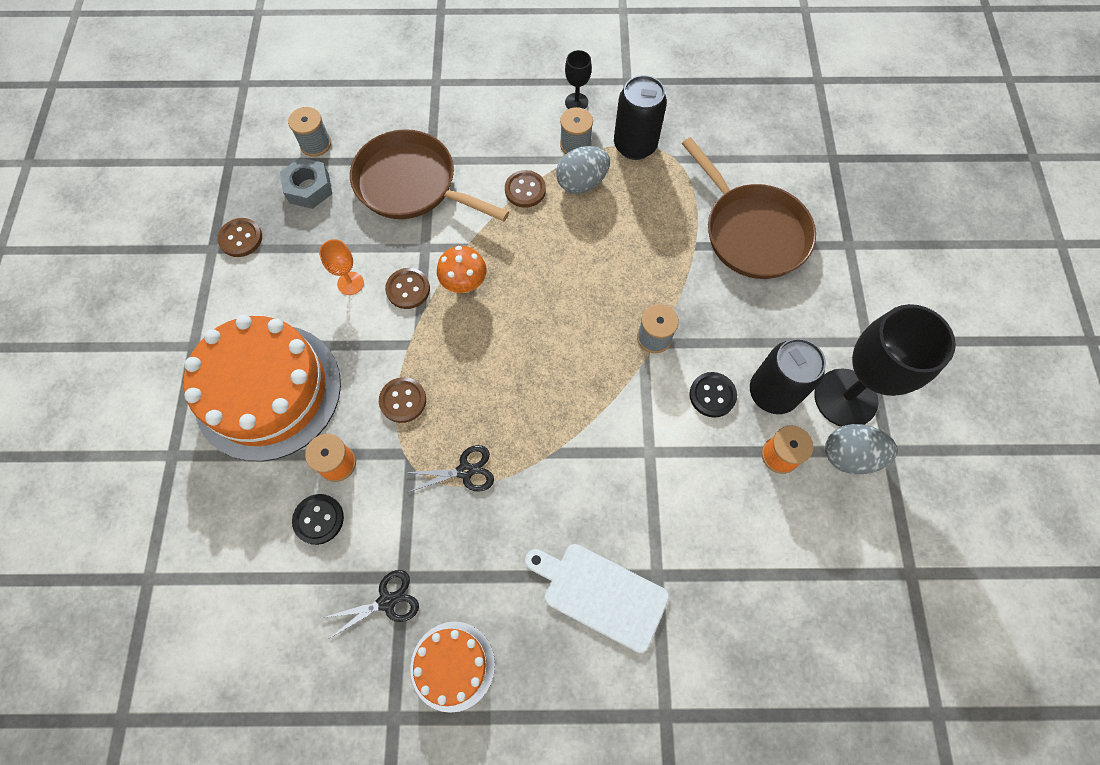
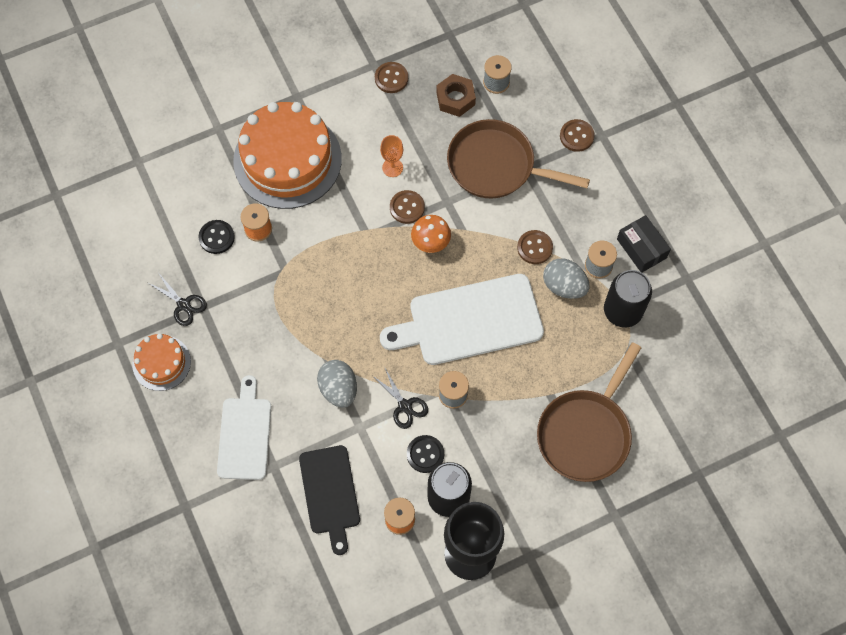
camera: 65 degrees right, 0 degrees up
(309, 188) = (455, 99): grey nut -> brown nut
(403, 400) = (321, 247): brown button -> brown button (576, 136)
(411, 184) = (496, 166): brown pan -> brown pan turned 75 degrees counterclockwise
(465, 471) = (289, 311): black scissors -> black scissors (405, 406)
(576, 102) = (641, 248): black goblet -> black box
(576, 285) = (469, 321): none -> white cutting board
(719, 521) = (330, 493): none -> black cutting board
(849, 455) = (423, 570): grey egg -> grey egg (338, 389)

